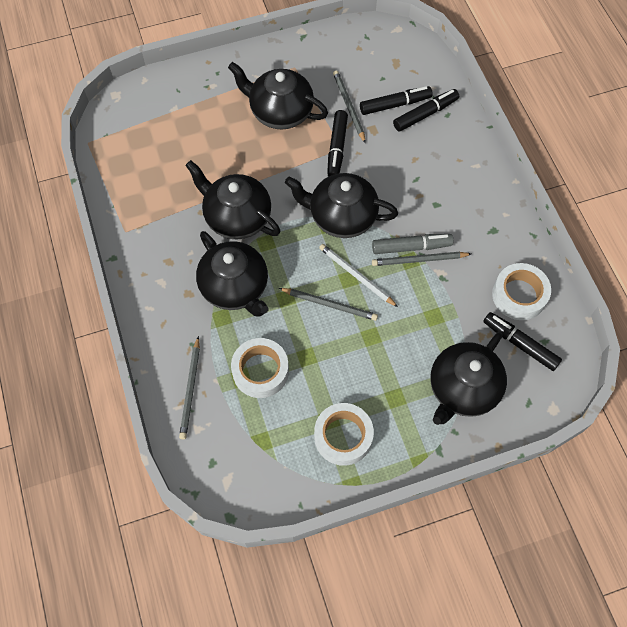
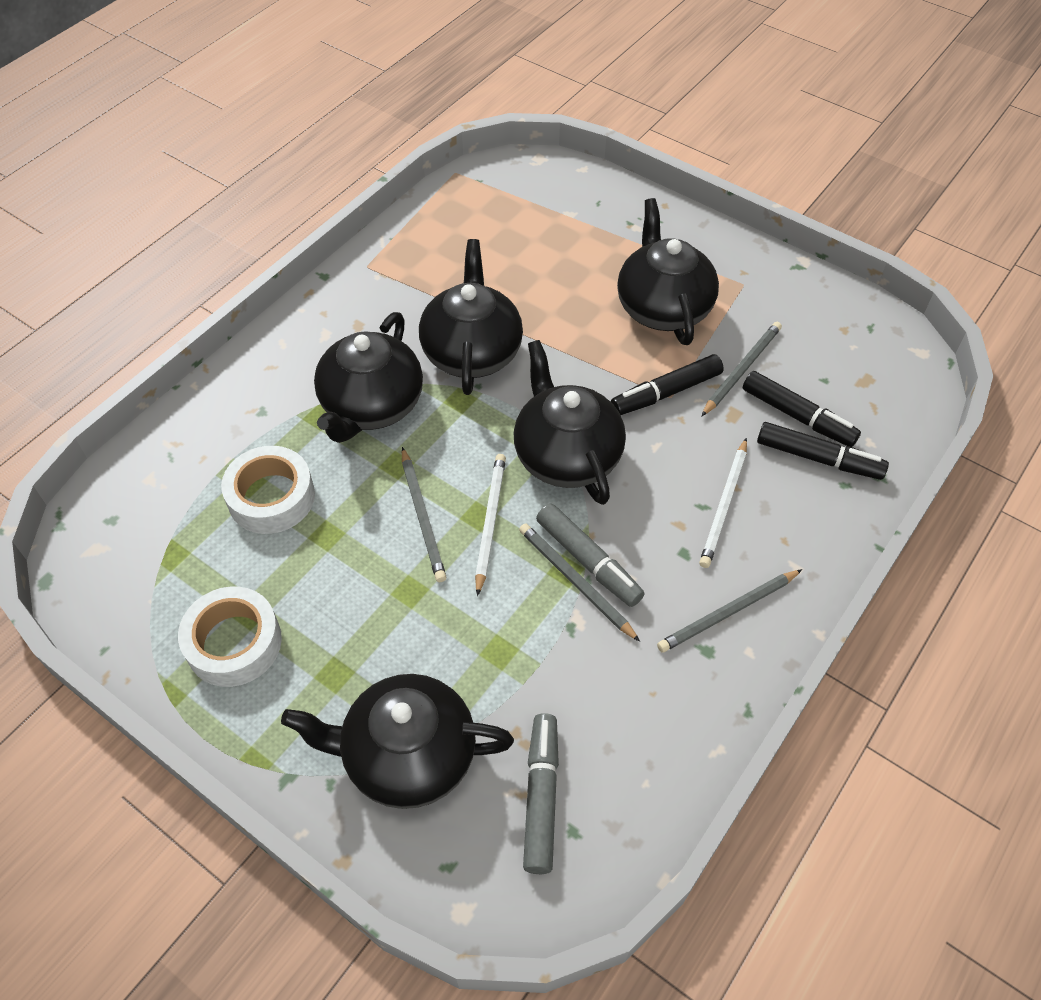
camera: 55 degrees right, 10 degrees down
(191, 389) = (199, 442): grey pencil -> grey pencil (728, 612)
(422, 170) = (724, 505): none -> white pencil
(519, 295) = (625, 748): white tape -> none
(520, 344) = (541, 796): black marker -> grey marker

